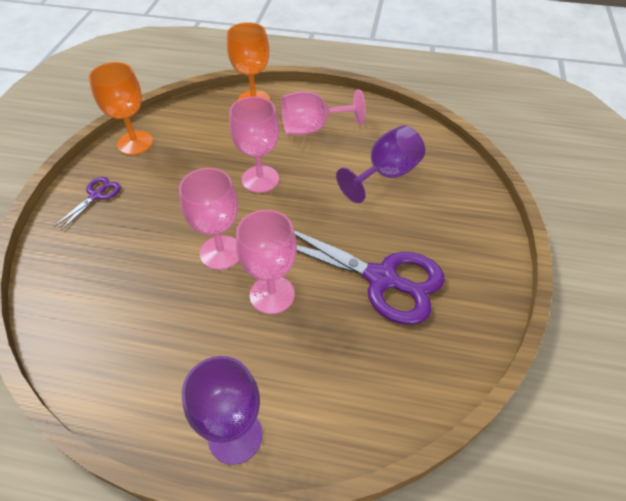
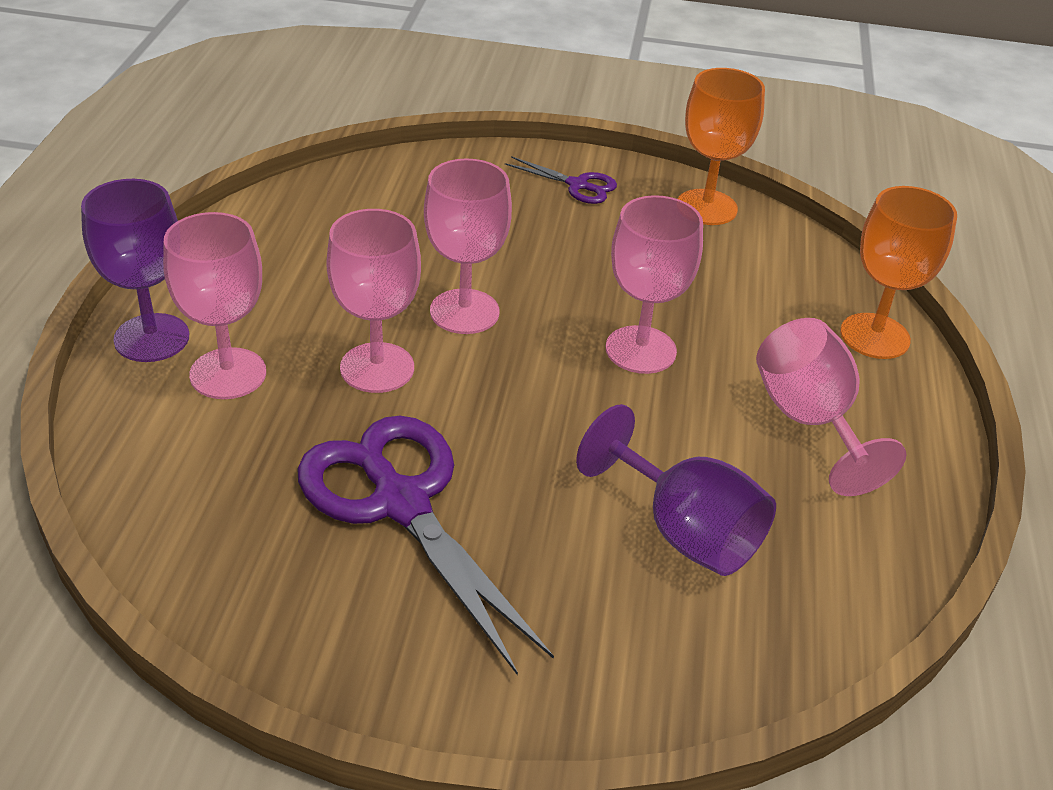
camera: 85 degrees right, 10 degrees down
(276, 378) = (228, 374): none -> pink goblet
(382, 279) = (401, 503): purple scissors -> purple scissors turned 120 degrees clockwise

